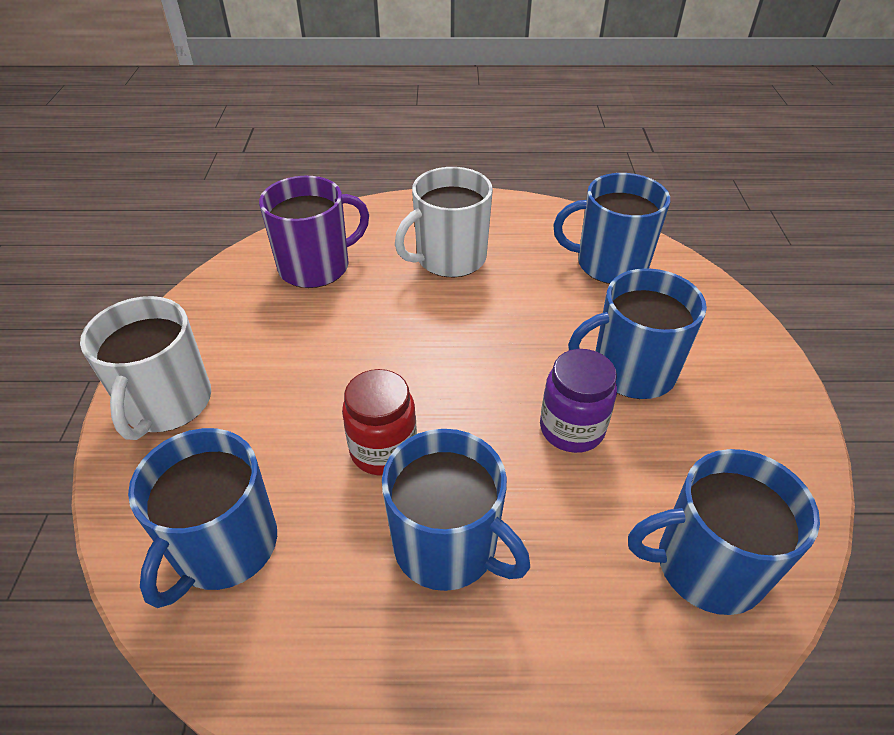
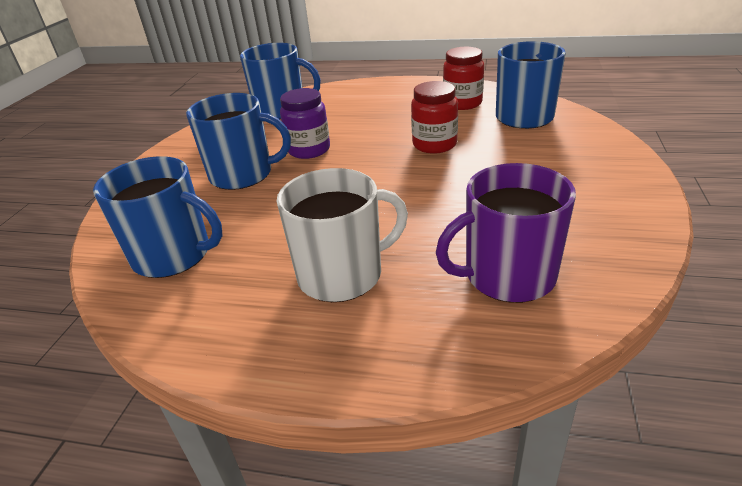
camera: 165 degrees left, 10 degrees down
(167, 403) = (605, 169): white mug -> none
(333, 604) = (462, 103): none -> red jar
(447, 546) = (403, 115): blue mug -> none

